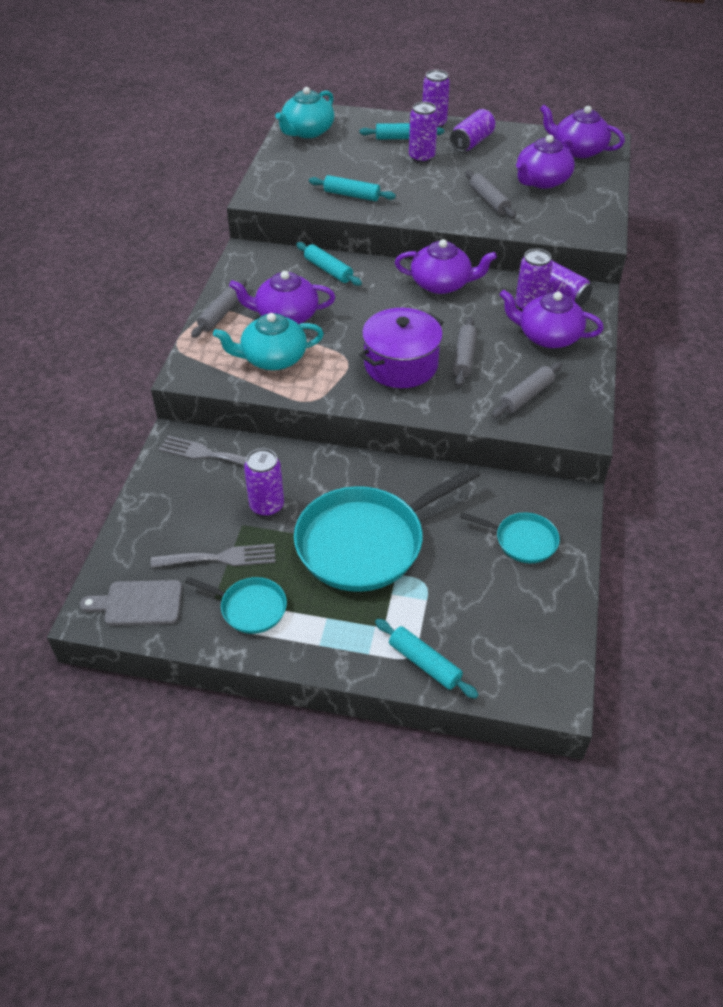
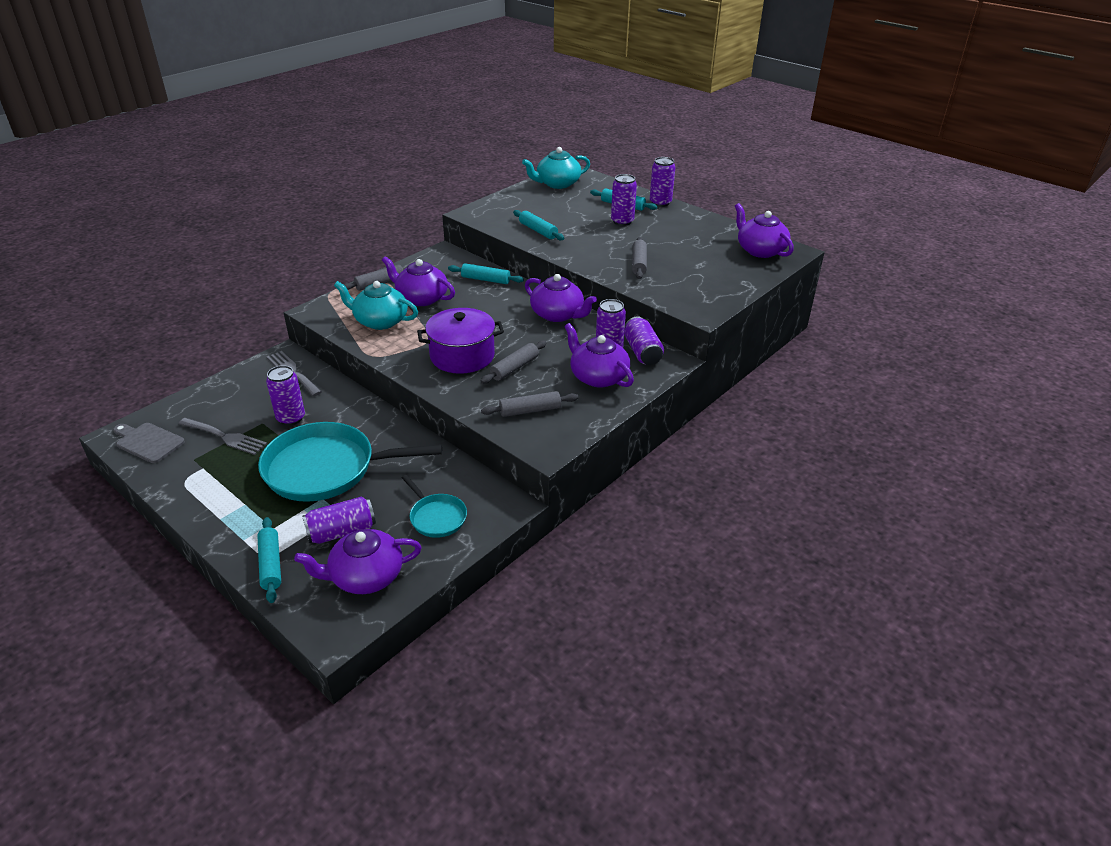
camera: 30 degrees right, 10 degrees down
(250, 608) = (206, 475): turquoise pan -> none
(328, 270) = (485, 280): turquoise rolling pin -> turquoise rolling pin turned 60 degrees counterclockwise
(472, 142) = (675, 222): purple can -> purple can (341, 532)
(541, 181) = (700, 262): purple teapot -> purple teapot (365, 576)

